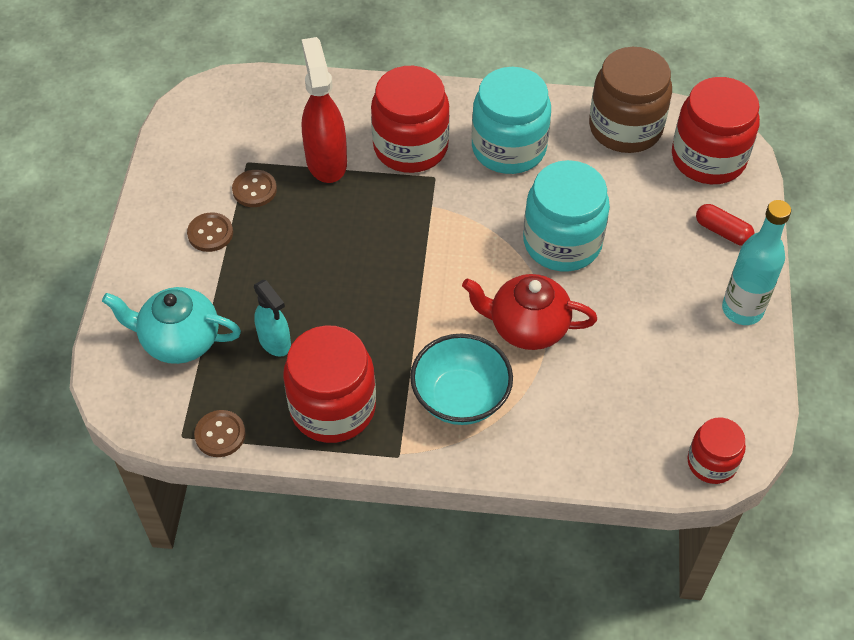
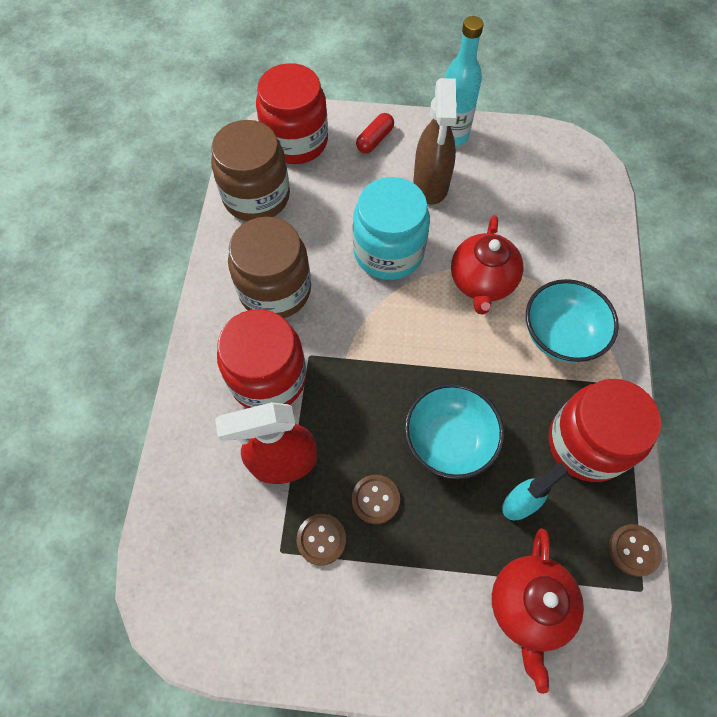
camera: 90 degrees left, 10 degrees up
(179, 340) = (529, 606): turquoise teapot -> red teapot
(210, 233) = (383, 586): brown button -> brown button (375, 499)
(341, 287) = (448, 441): none -> turquoise bowl
(508, 148) = (275, 290): turquoise jar -> brown jar
(661, 284) = (430, 184): none -> brown spray bottle
(711, 463) = (592, 168): red jar -> none

